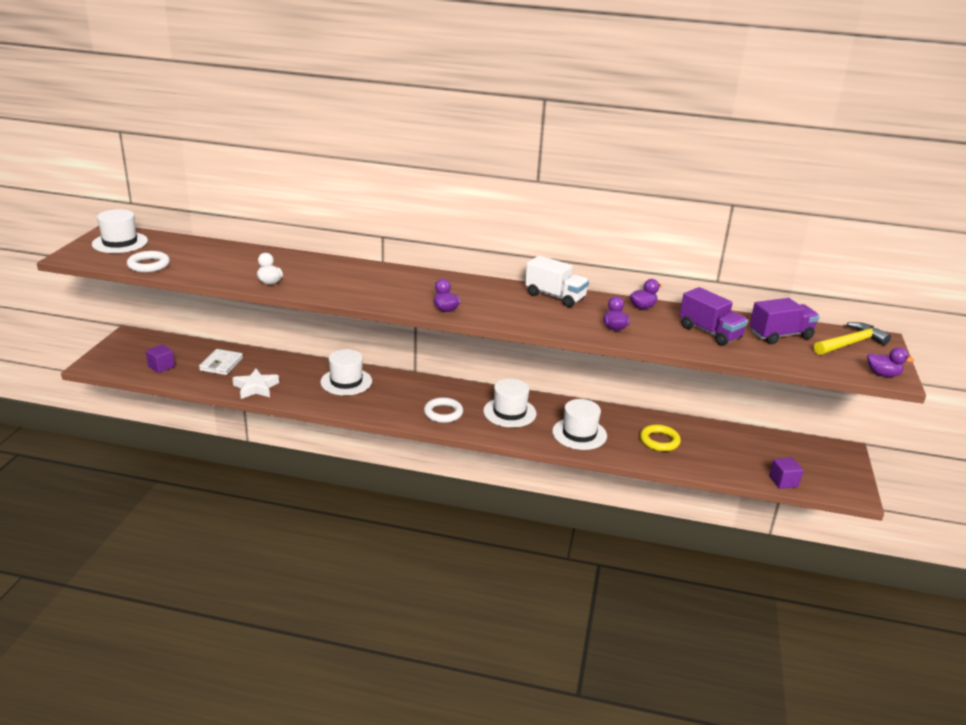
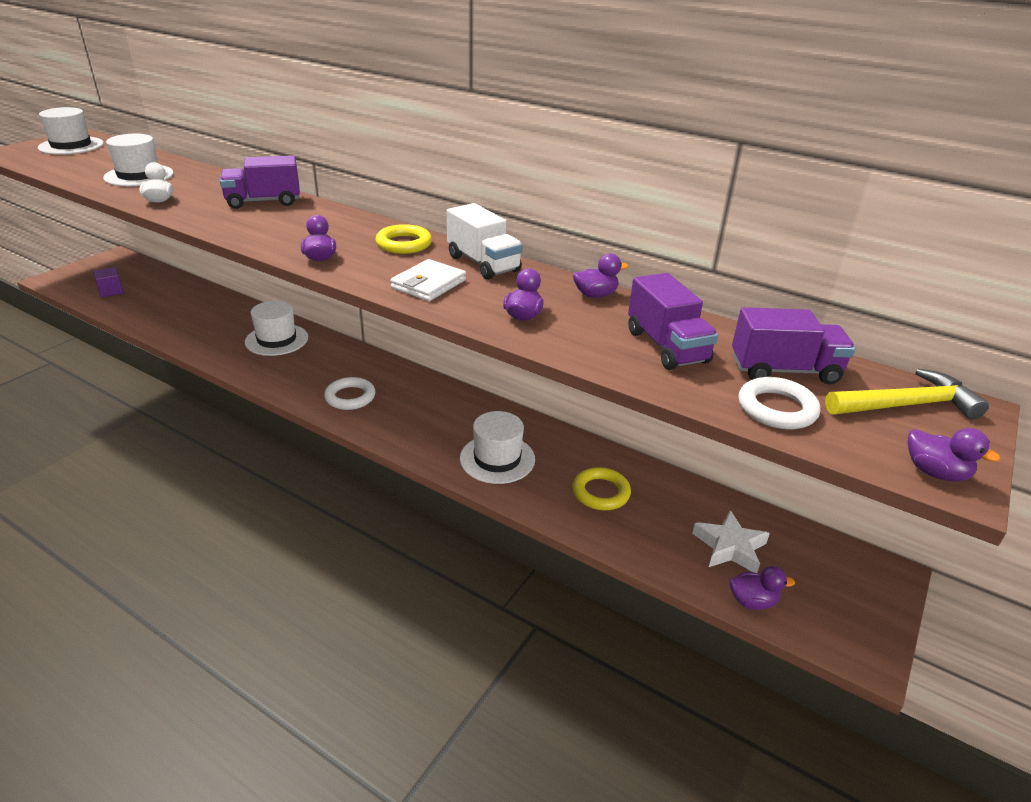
camera: 20 degrees right, 5 degrees up
(148, 265) = (64, 168): white ring -> white ring (776, 408)
(221, 364) = (170, 299): white wallet -> white wallet (428, 284)
(256, 388) = (177, 329): white star -> white star (729, 547)
(350, 272) = (263, 202): none -> purple truck
(488, 290) = (404, 244): none -> yellow ring
(509, 412) = (431, 412): white hat -> white hat (139, 176)
(783, 481) = (752, 601): purple cube -> purple duck

